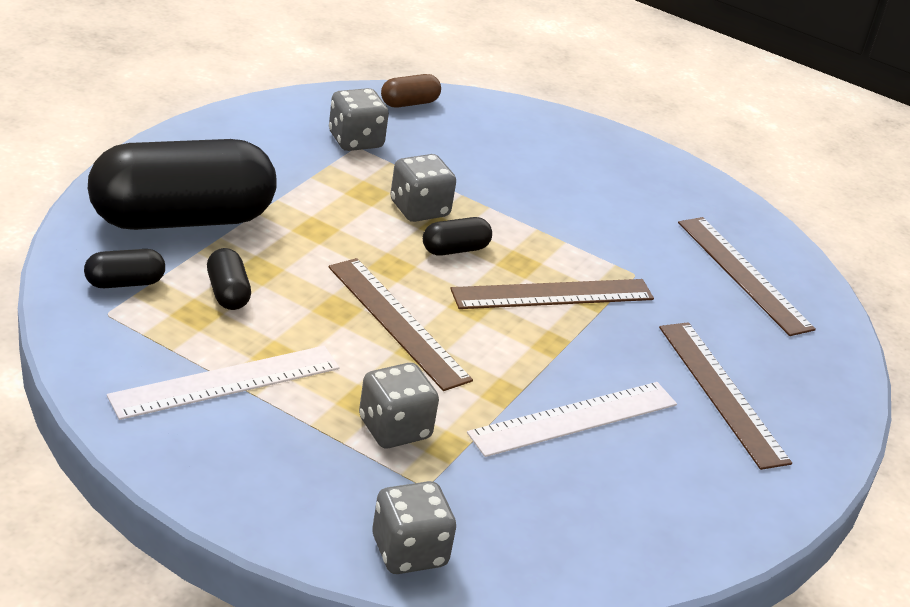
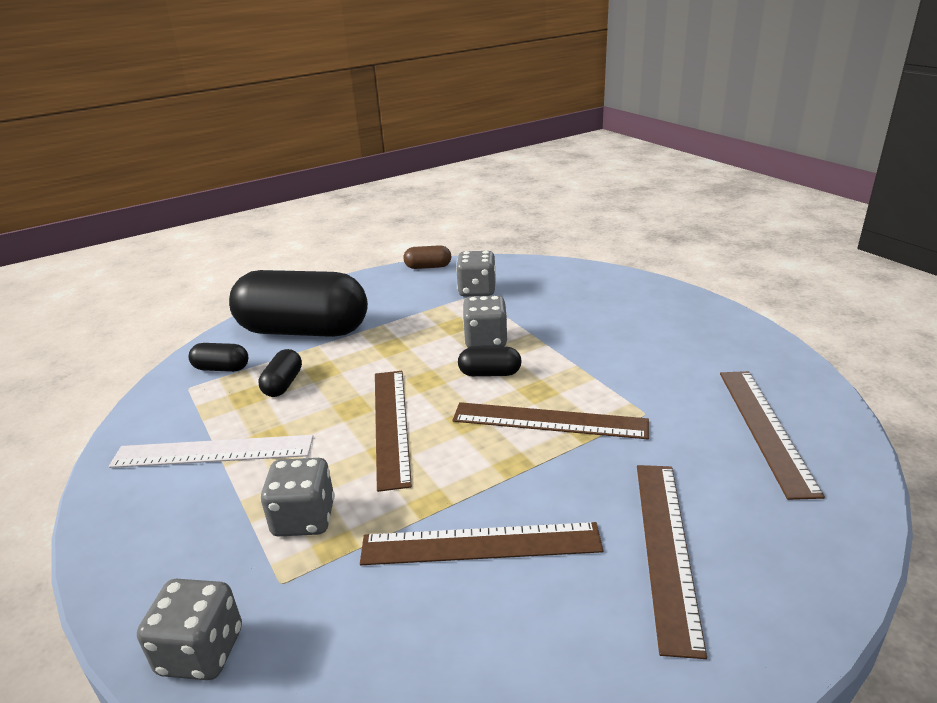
camera: 35 degrees right, 5 degrees down
(409, 103) = (540, 269): brown capsule -> brown capsule (428, 267)
(574, 419) = (480, 544): white ruler -> brown ruler

